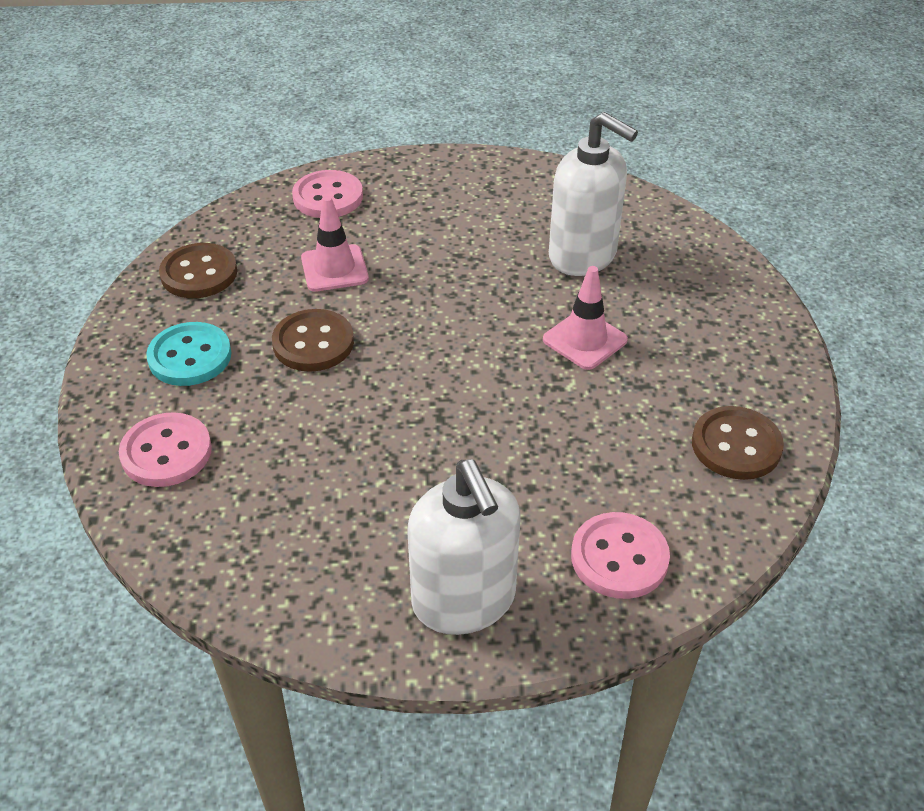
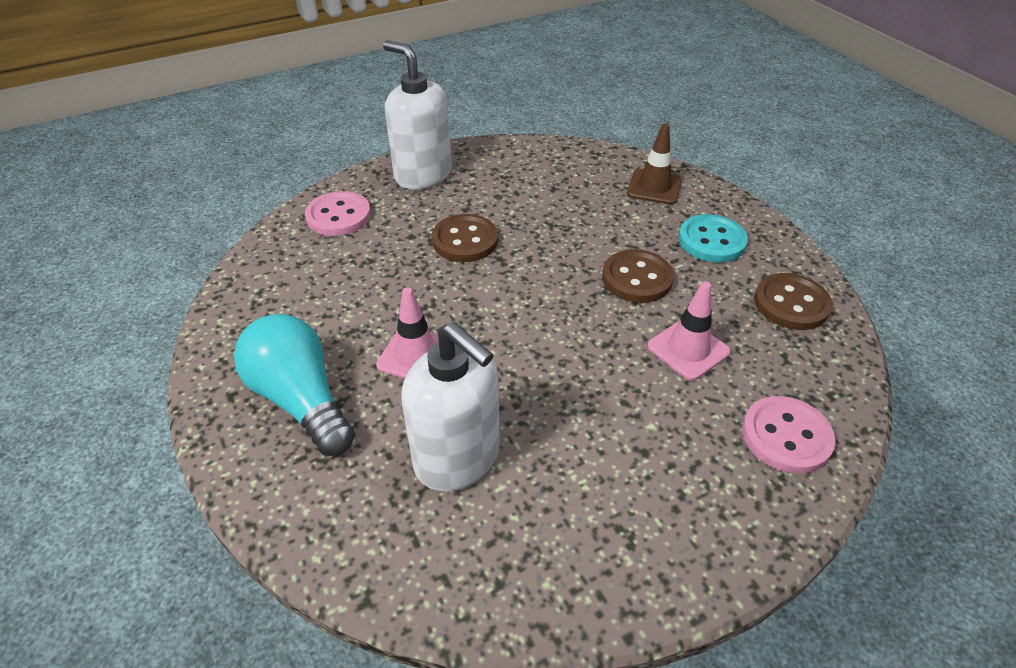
camera: 155 degrees right, 0 degrees up
(166, 452) = (654, 187): pink button -> brown traffic cone
(583, 256) = (457, 458): white soap dispenser -> white soap dispenser turned 150 degrees counterclockwise
(705, 335) = (301, 399): none -> turquoise light bulb
(736, 445) = (264, 305): brown button -> brown button (465, 240)

